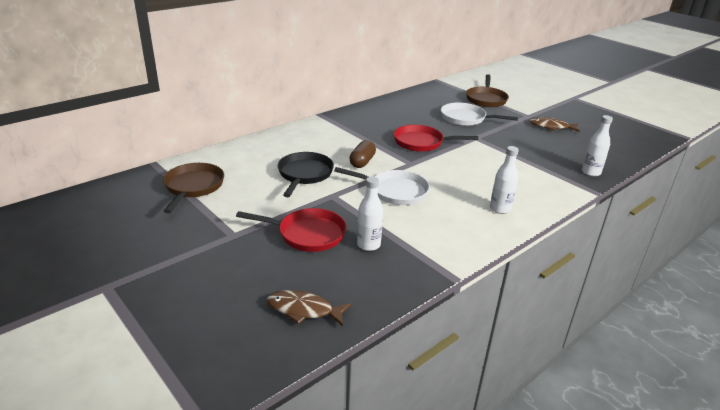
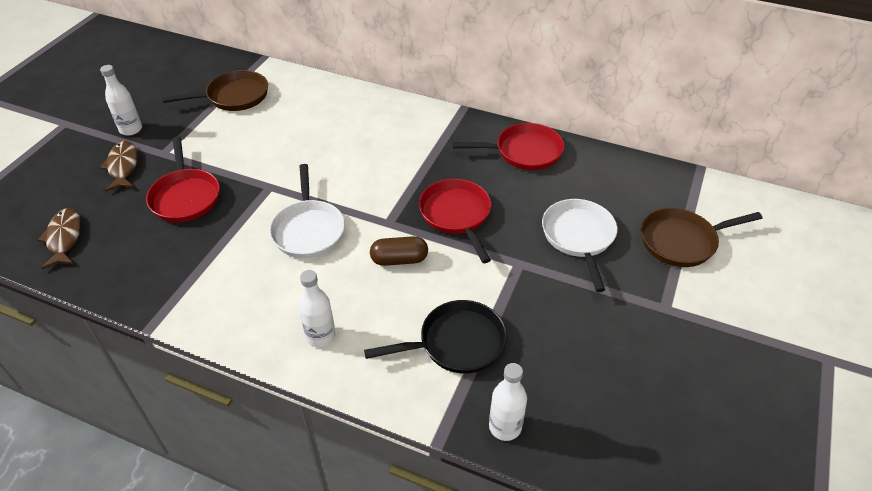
camera: 65 degrees right, 15 degrees up
(304, 175) = (302, 152): black pan -> black pan (456, 343)
(362, 162) = (363, 182): brown capsule -> brown capsule (399, 259)
(368, 245) = (185, 245): white bottle -> white bottle (131, 129)
(382, 111) = (524, 152): none -> red pan
(551, 127) = (646, 346): brown fish -> brown fish (123, 166)

